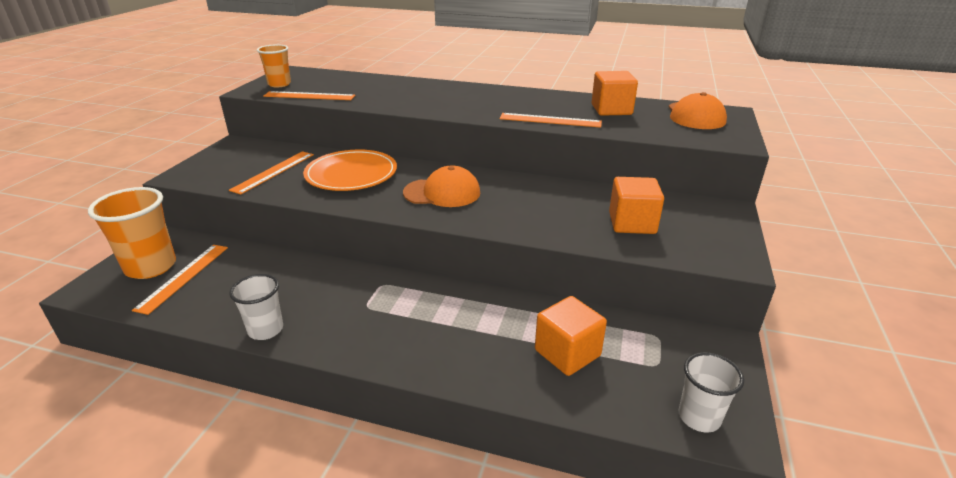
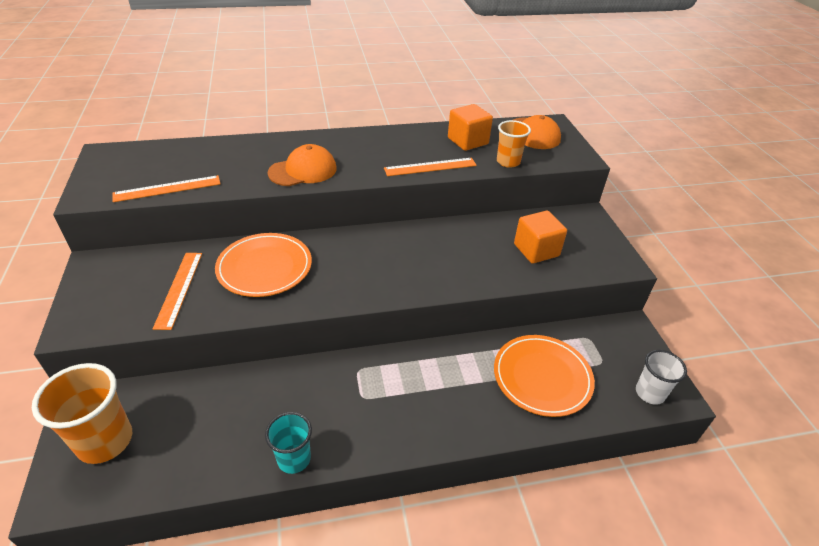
camera: 30 degrees left, 10 degrees up
(184, 277) = (155, 438): orange ruler -> none
(266, 330) = (294, 459): white cup -> turquoise cup
(279, 84) = (112, 178): orange cup -> orange cup (508, 162)
(442, 193) = (368, 264): orange cap -> orange cap (303, 170)
(567, 353) = (542, 377): orange cube -> orange plate

